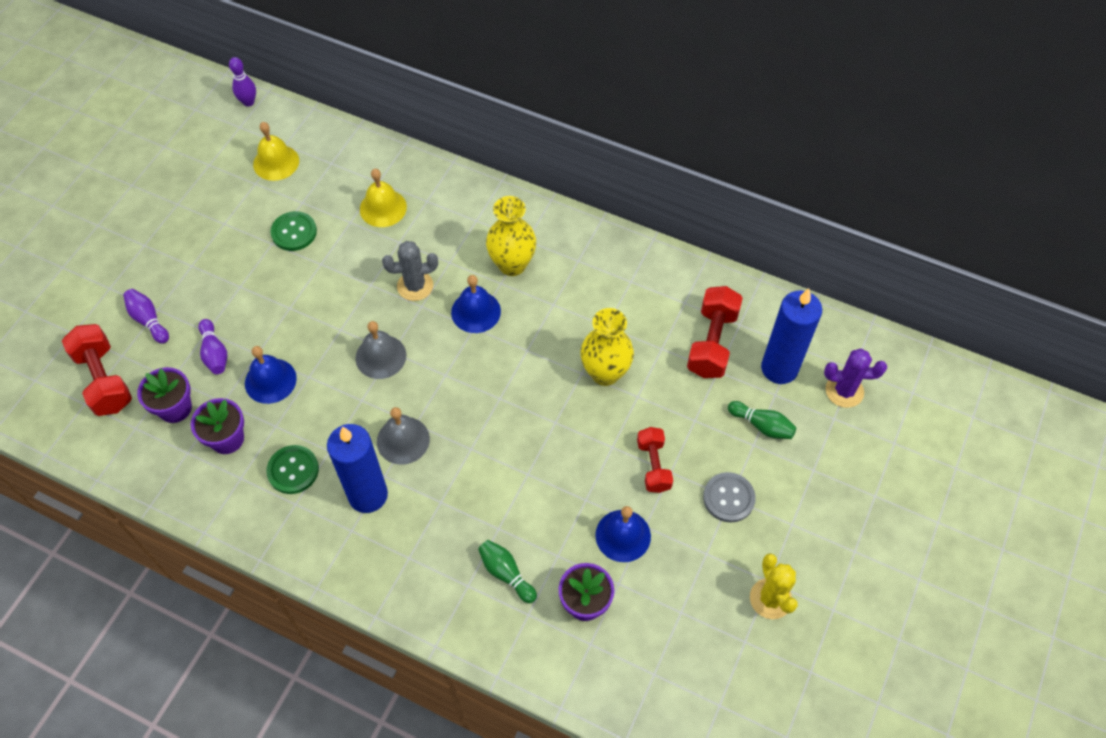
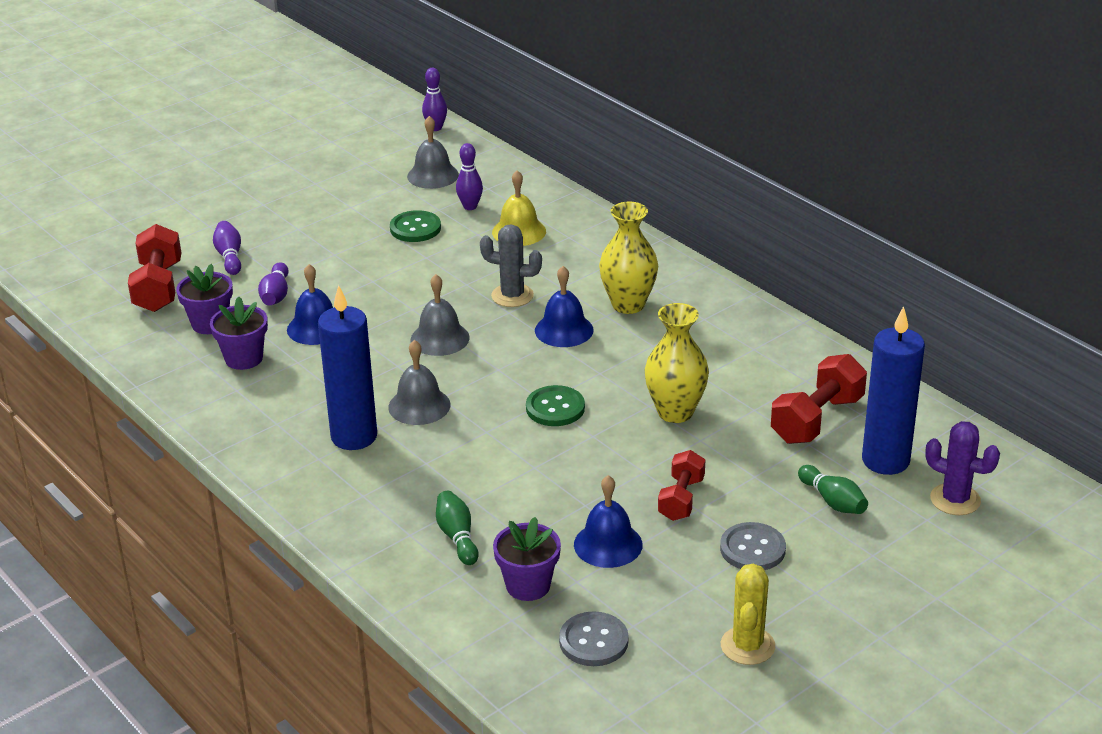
camera: 25 degrees right, 25 degrees down
(276, 162) = (433, 175): yellow bell -> grey bell
(293, 470) = (292, 398): green button -> green button (555, 408)
(327, 191) = (470, 206): none -> purple bowling pin
(661, 641) = (593, 641): none -> grey button

